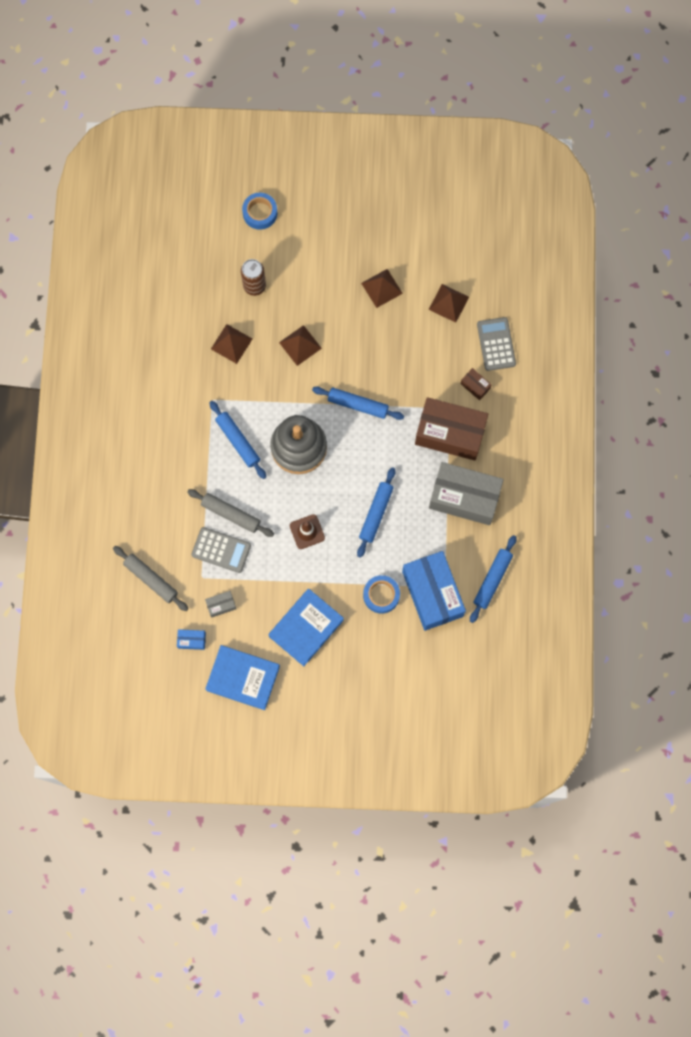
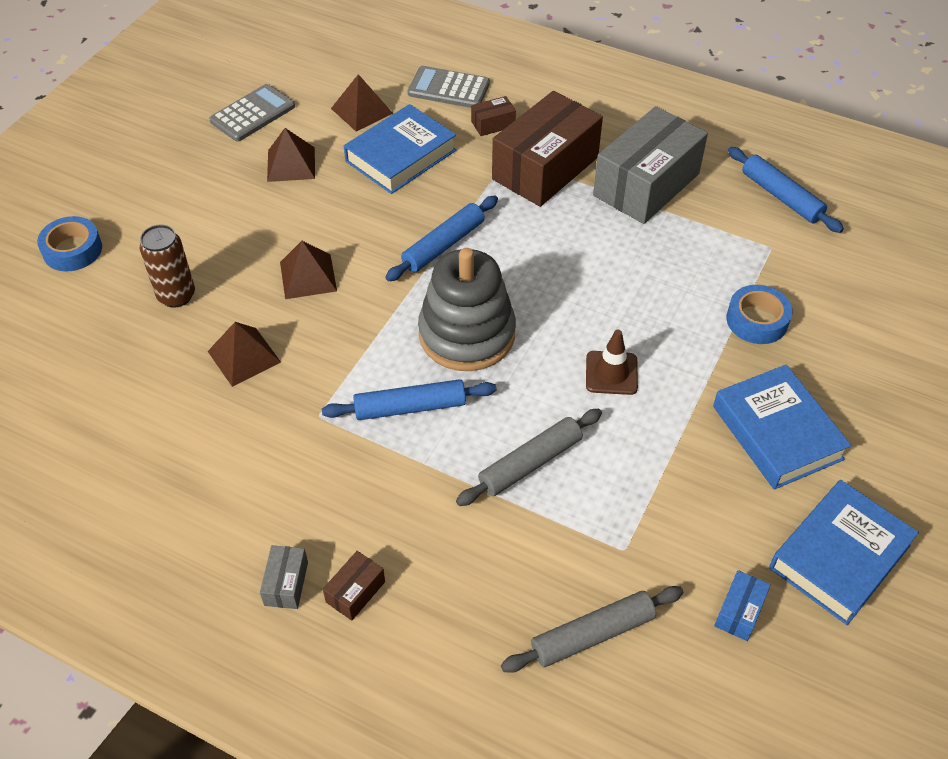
camera: 65 degrees left, 25 degrees down
(126, 467) = (355, 592): none -> brown box
(221, 550) = (587, 501): grey calculator -> grey calculator (253, 114)
(221, 605) = (689, 539): grey box -> grey box (286, 583)
(376, 513) = (622, 282): blue rolling pin -> none
(419, 346) = (401, 156): none -> blue book
(432, 594) = (777, 263): blue box -> none

